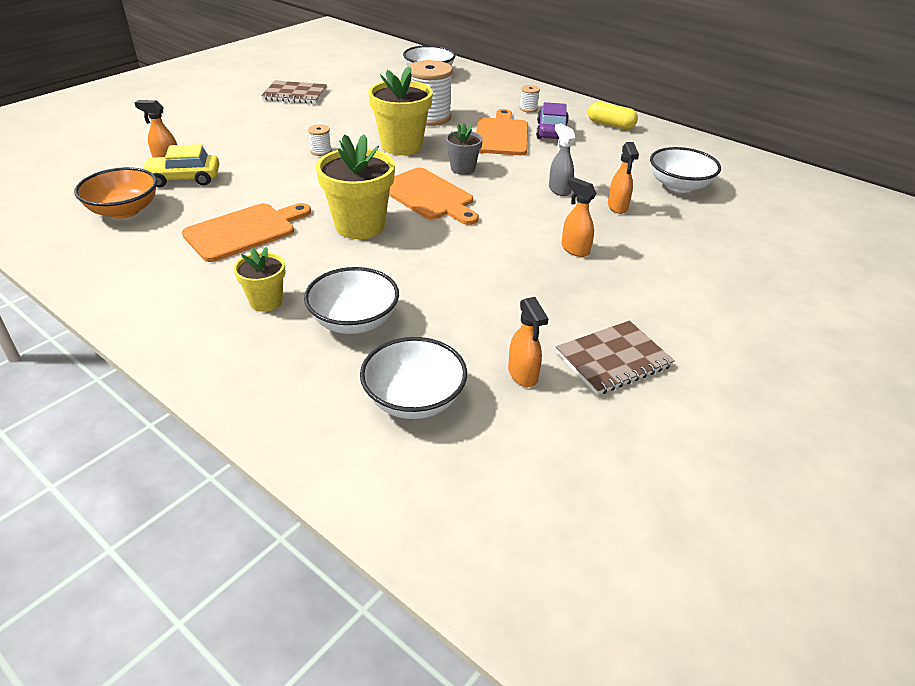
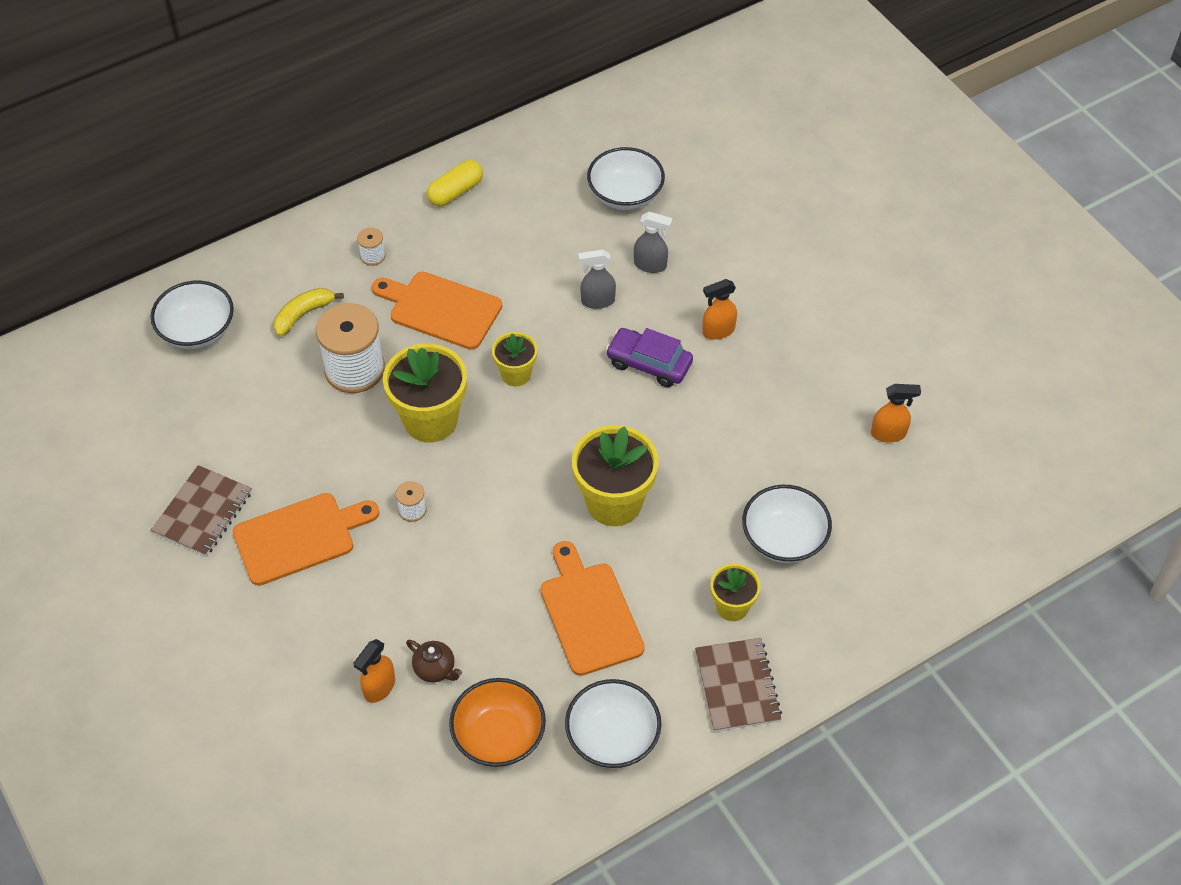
camera: 70 degrees left, 15 degrees up
(184, 179) = (435, 669): yellow car -> brown teapot
(414, 399) = (899, 516): white bowl -> white bowl (612, 737)
(428, 196) = (569, 424): orange cutting board -> orange cutting board (299, 537)
(463, 97) = (303, 314): none -> yellow banana
(463, 169) = (516, 374): grey flower pot -> yellow flower pot
(551, 131) = (449, 255): purple car -> purple car (649, 364)
(613, 359) = (886, 366): brown notebook -> brown notebook (737, 686)
(617, 207) = (650, 265): orange spray bottle -> grey spray bottle

